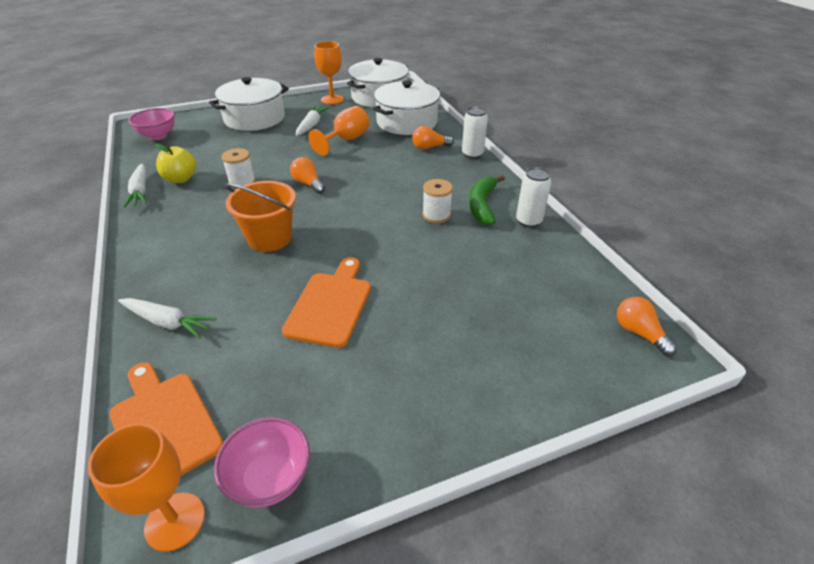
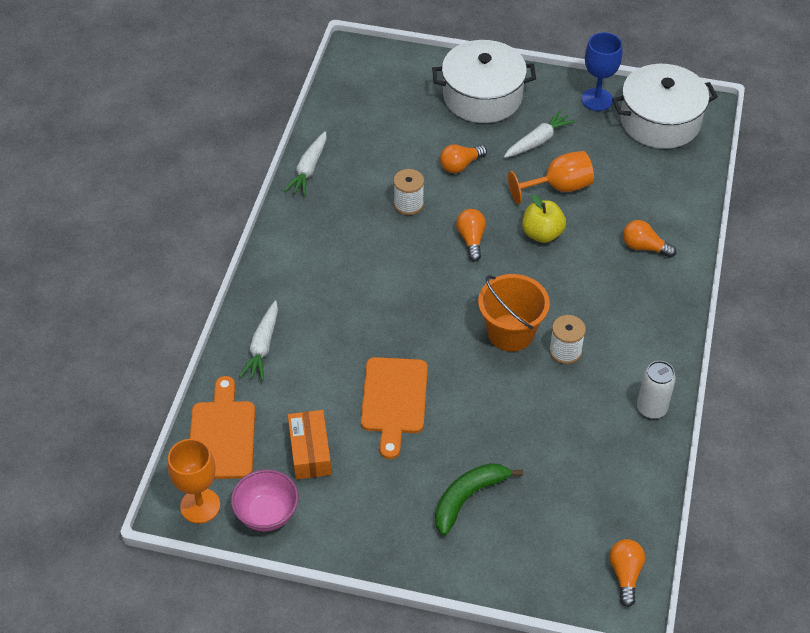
camera: 35 degrees right, 10 degrees up
(158, 136) = (364, 82): pink bowl -> none
(167, 322) = (262, 347): white carrot -> white carrot turned 45 degrees clockwise
(180, 179) = (353, 169): yellow apple -> yellow apple (542, 234)
(266, 151) = (460, 165): none -> orange light bulb
(269, 238) = (390, 297): orange bucket -> orange bucket (510, 333)
(278, 387) = (310, 451): none -> orange box
(330, 305) = (394, 400): orange cutting board -> orange cutting board turned 135 degrees clockwise
(332, 99) = (597, 100): orange goblet -> blue goblet
(407, 122) = (655, 188): white pot -> none
(472, 154) = (684, 283): white can -> none
(482, 205) = (624, 363): green banana -> green banana (467, 498)

